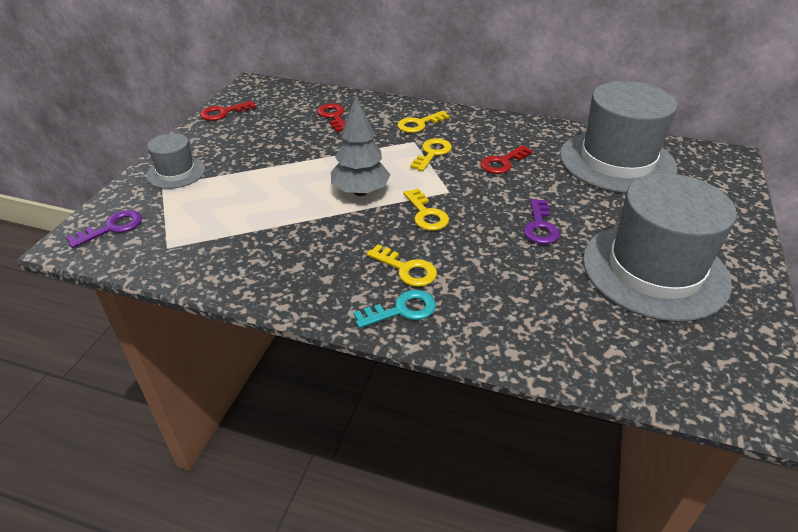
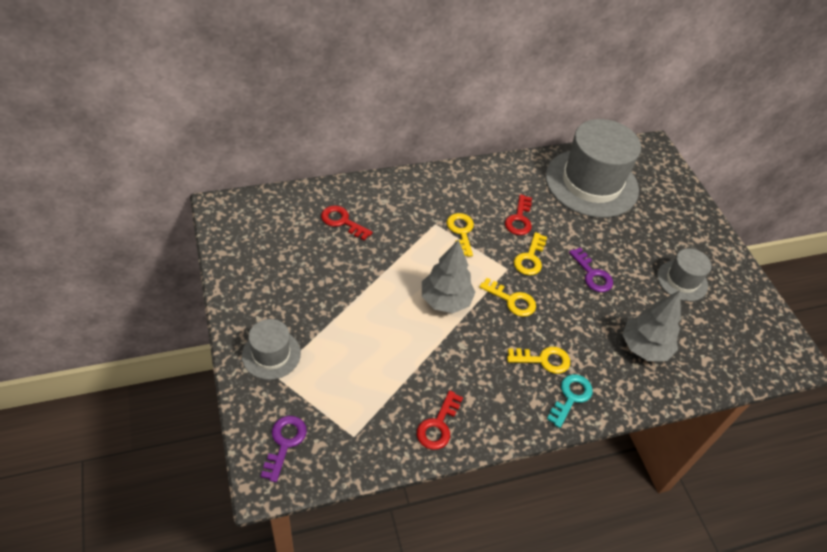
camera: 40 degrees left, 10 degrees up
(223, 113) = (234, 260): red key -> red key (438, 425)
(419, 124) = (422, 201): yellow key -> yellow key (530, 258)
(539, 307) = (644, 347): none -> grey tree
(654, 270) = (682, 280): grey hat -> grey hat, size x0.49

